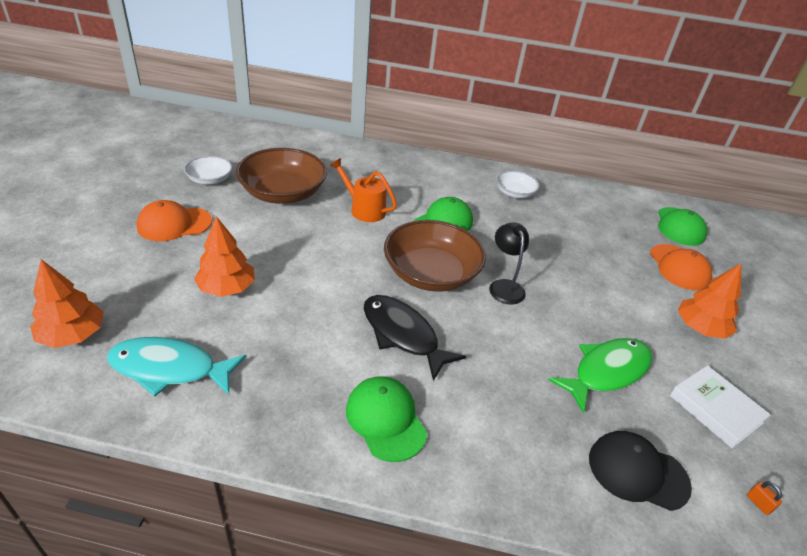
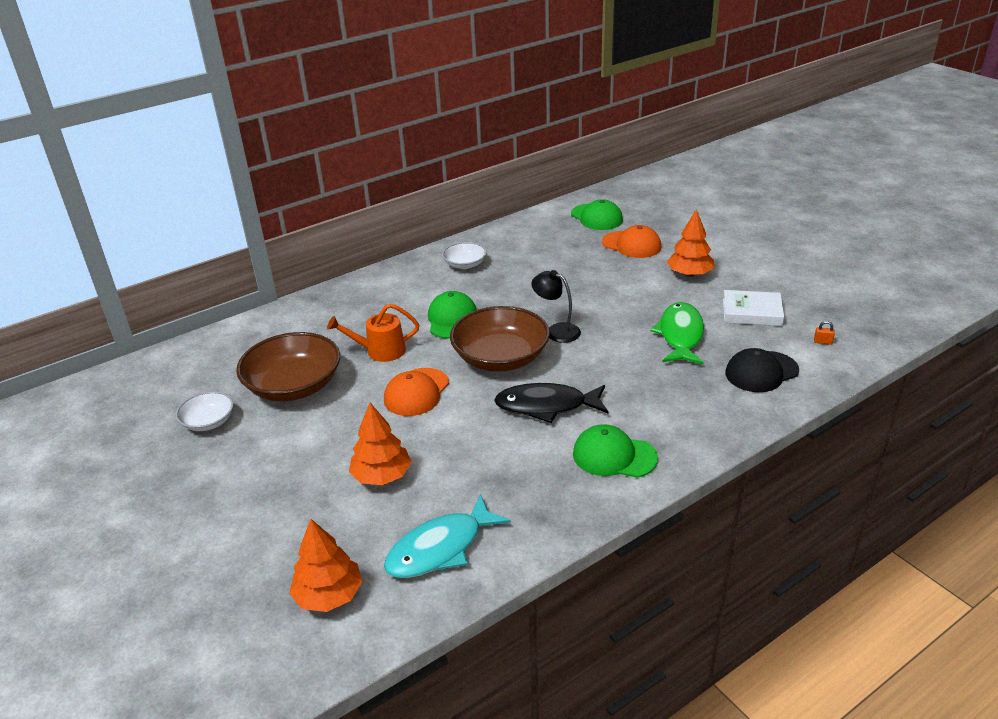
camera: 40 degrees left, 5 degrees down
(174, 224) = (248, 473): orange cap -> orange cap (416, 392)

